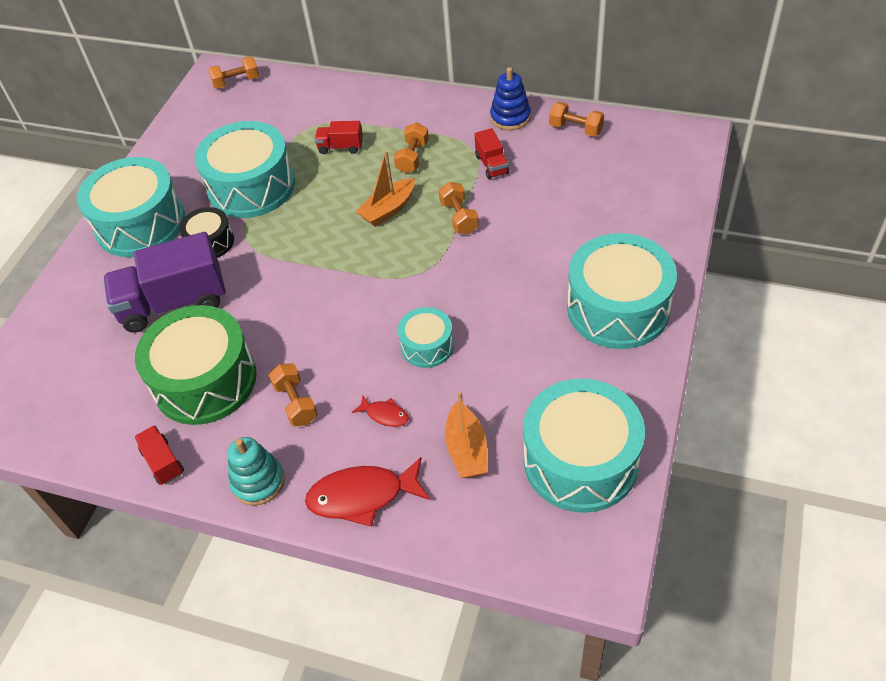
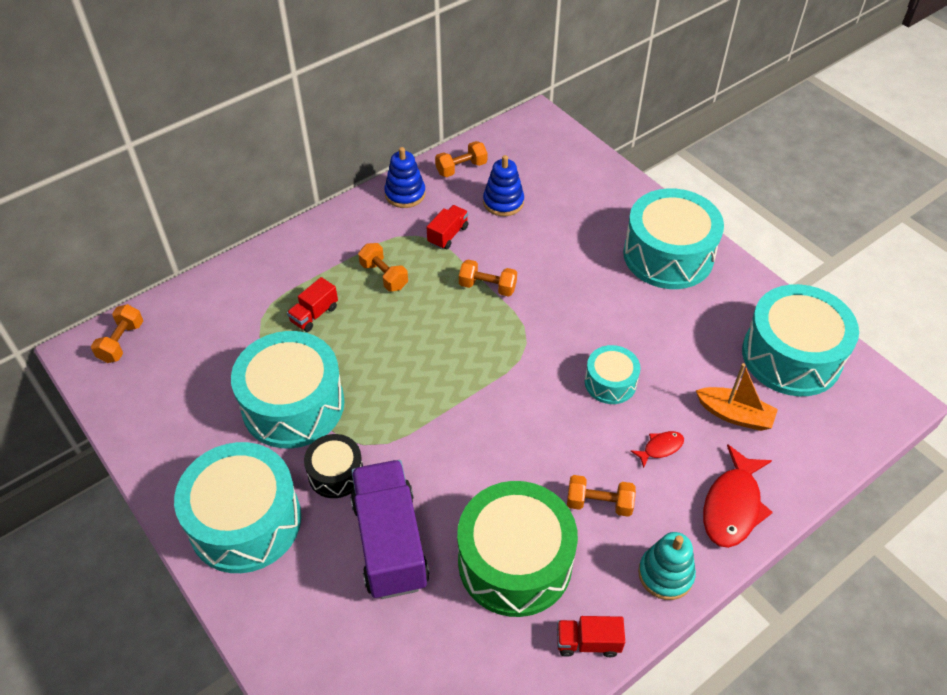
camera: 60 degrees left, 0 degrees up
(173, 303) = (390, 542): purple truck -> purple truck turned 150 degrees clockwise
(388, 209) = (430, 325): orange boat -> none
(492, 165) = (448, 235): red truck -> red truck turned 75 degrees counterclockwise
(564, 173) = (503, 202): none -> blue stacking toy

